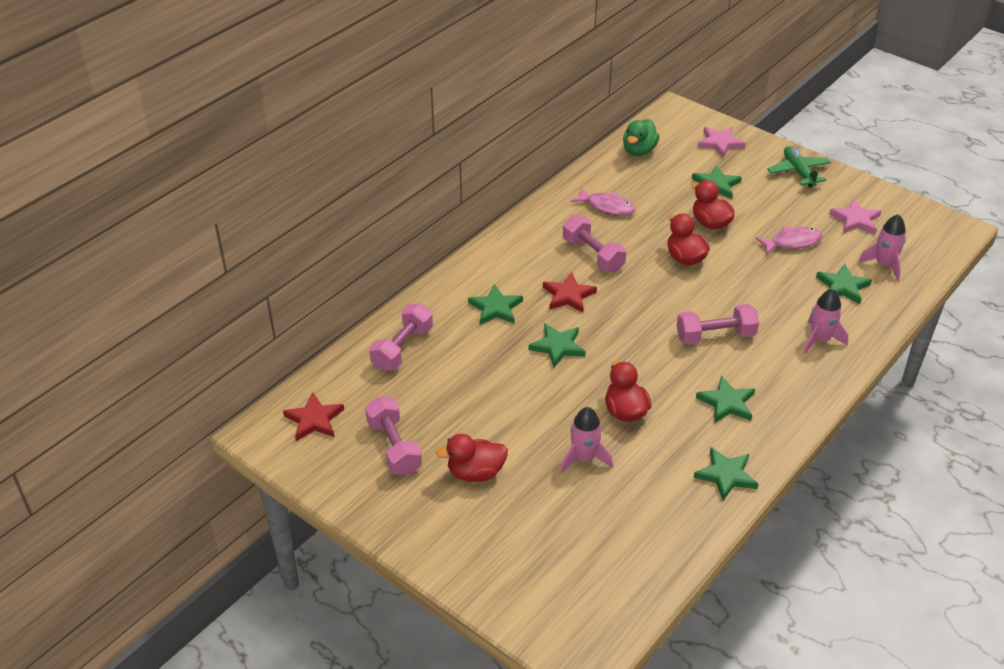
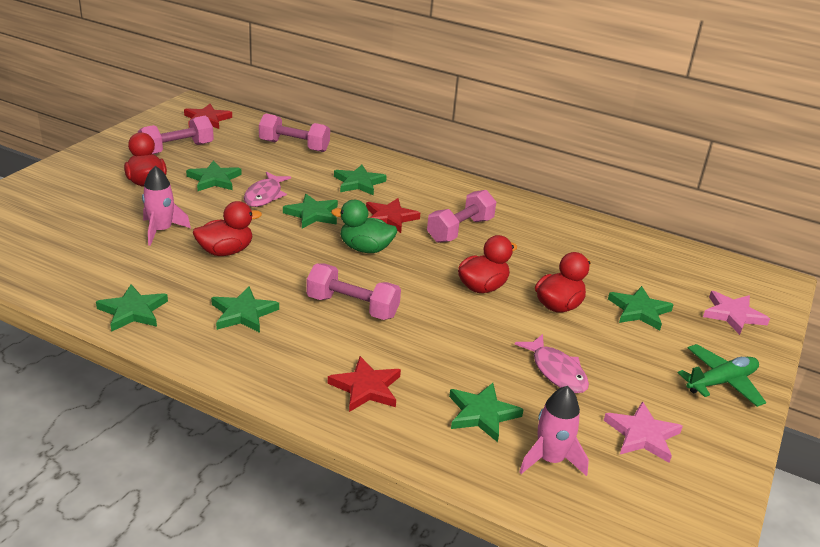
camera: 75 degrees right, 10 degrees down
(476, 416) = (214, 179): none -> green star
(607, 206) = (548, 237): pink fish -> pink fish (265, 195)
(639, 151) = (667, 256): green duck -> green duck (365, 249)
(715, 336) = (352, 307): pink dumbbell -> pink dumbbell turned 45 degrees counterclockwise
(819, 340) = (366, 388): pink rocket -> red star

